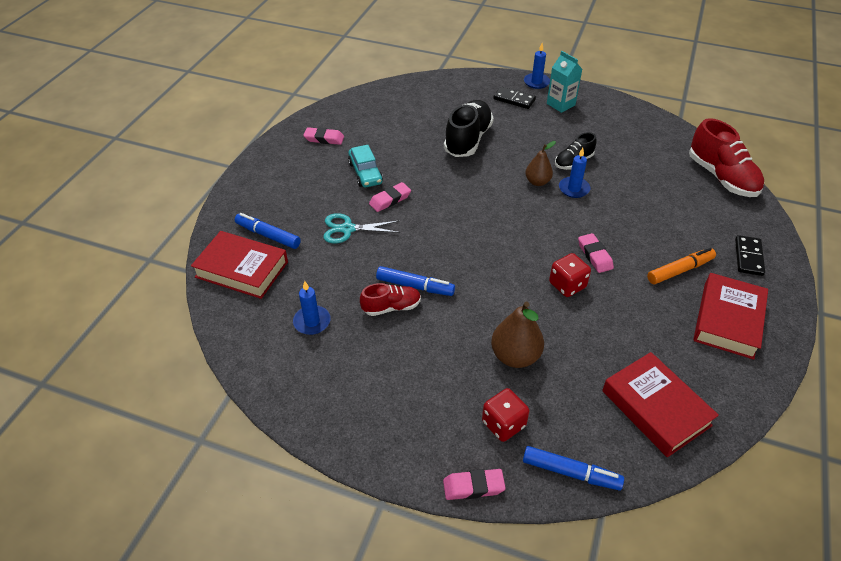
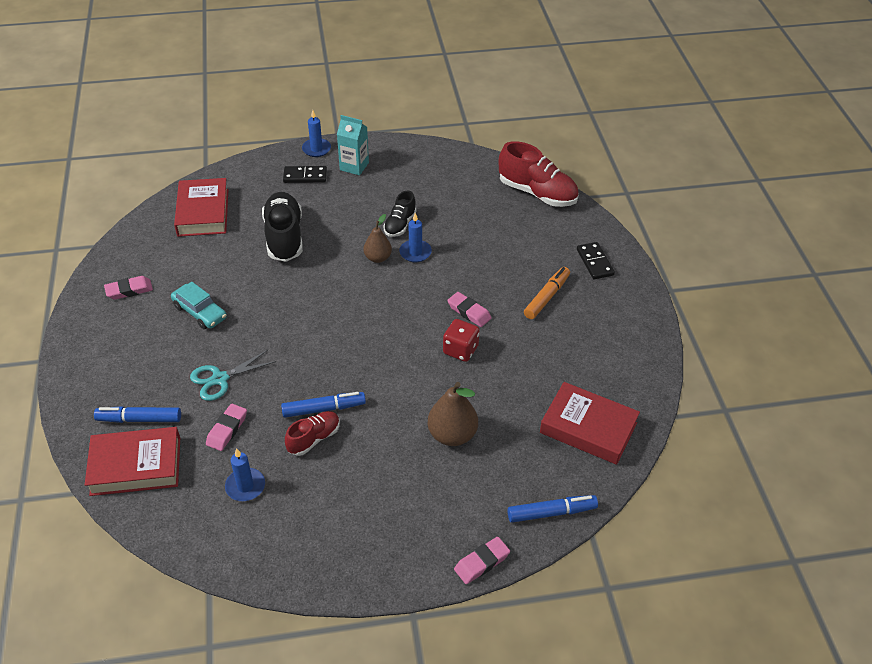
camera: 30 degrees left, 0 degrees up
(390, 200) = (244, 331): pink eraser -> pink eraser (227, 429)
(503, 424) = (476, 499): red dice -> none
(728, 320) = (605, 327): red book -> red book (203, 212)

